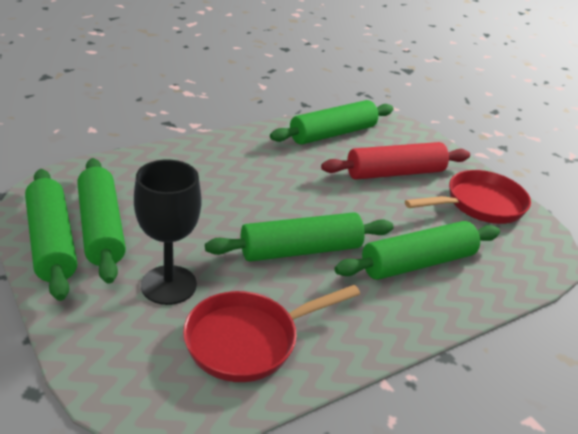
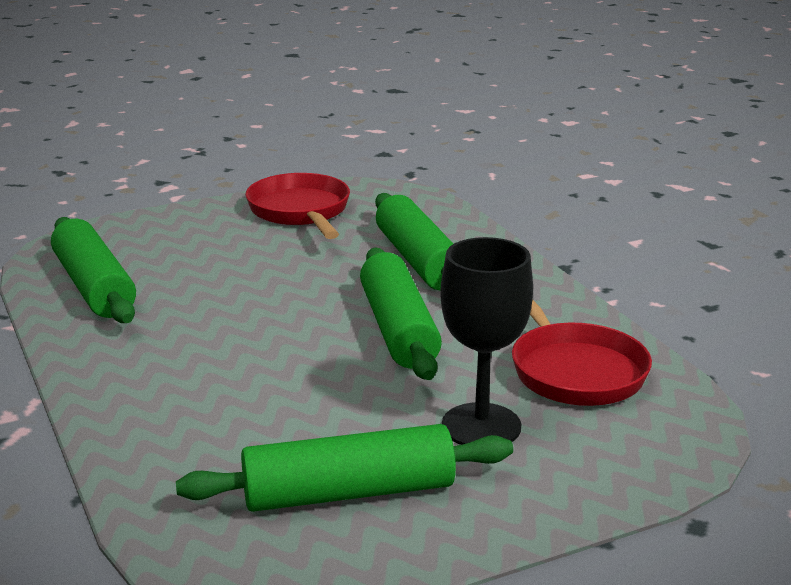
camera: 80 degrees left, 10 degrees down
(52, 242) = (388, 540): green rolling pin -> none
(395, 173) = (219, 253): red rolling pin -> none

